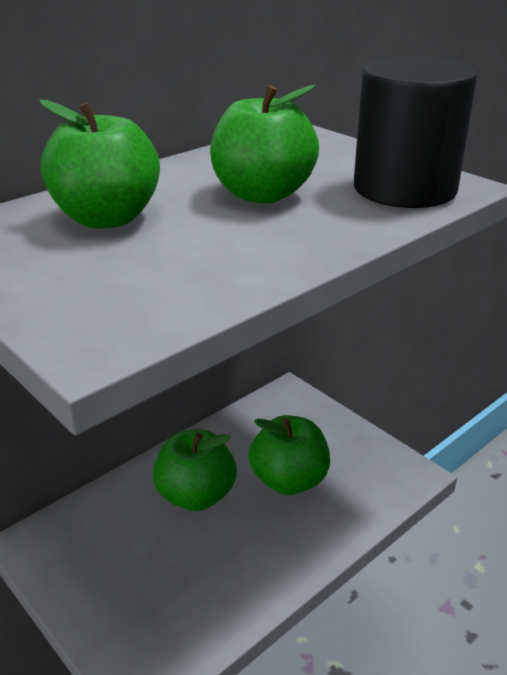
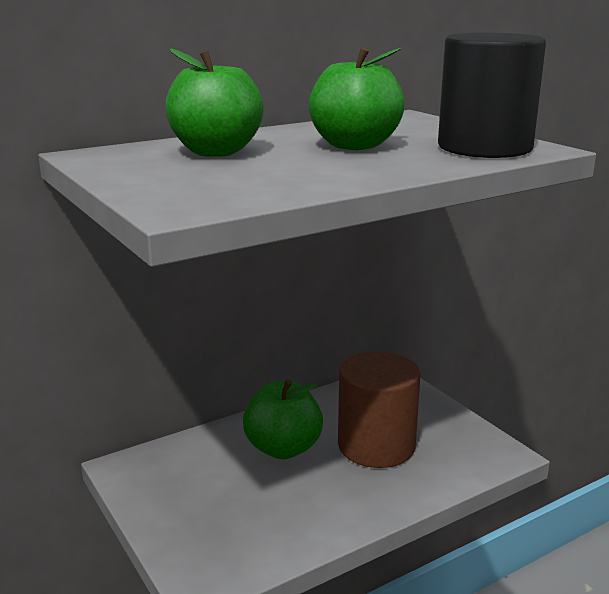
camera: 10 degrees right, 10 degrees down
(289, 480) = (376, 446): green apple -> brown cylinder

